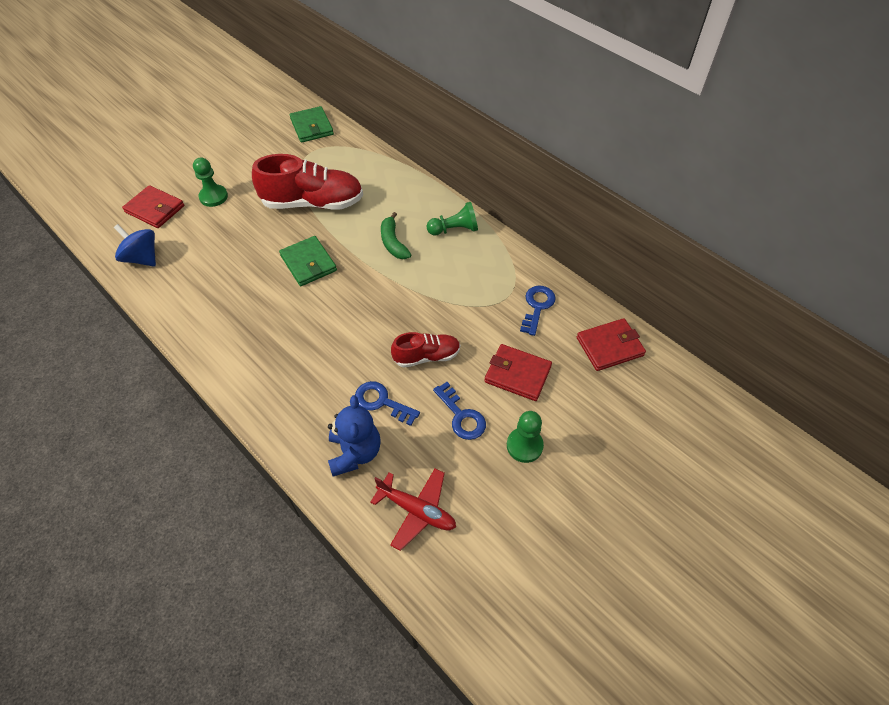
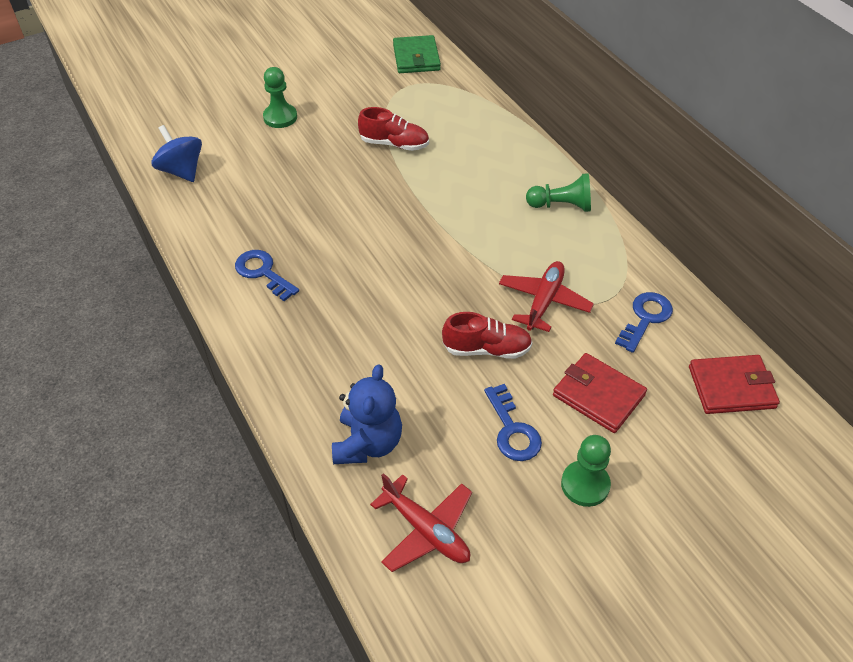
camera: 15 degrees right, 5 degrees down
(155, 209) = (210, 119): red wallet -> none
(308, 263) = (370, 212): green wallet -> none
(313, 203) = (394, 144): red shoe -> red shoe, size x0.56
(381, 402) = (416, 391): blue key -> blue key (263, 272)
(393, 243) = (480, 207): green banana -> none
(460, 309) = (544, 301): none -> red plane

